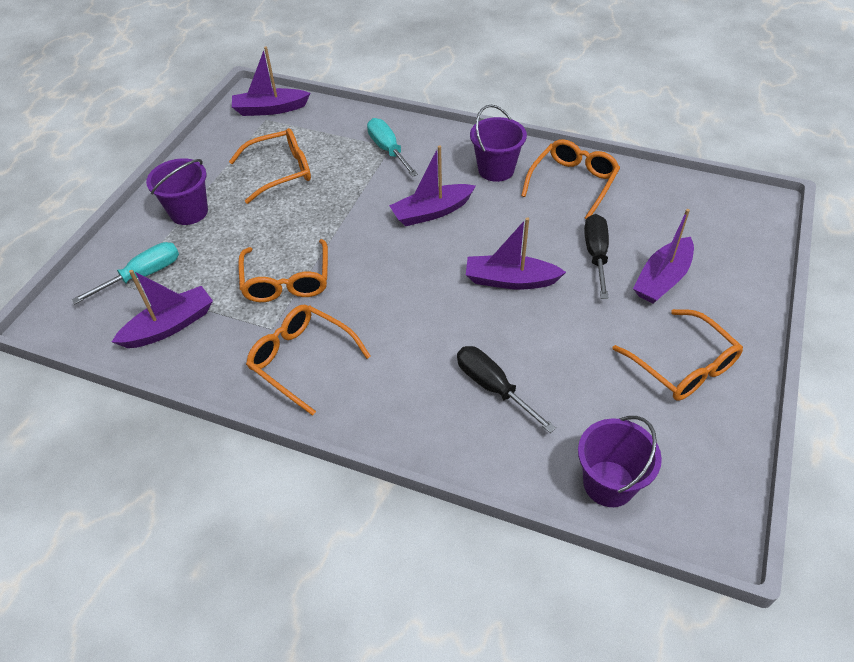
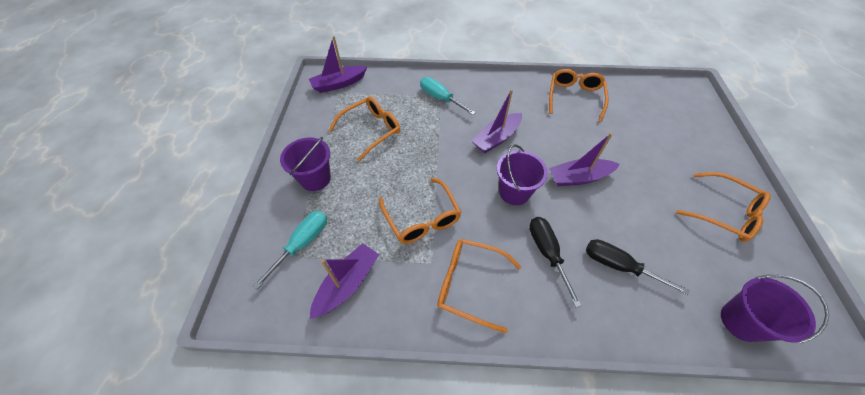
camera: 20 degrees left, 5 degrees up
(496, 169) = (521, 98): purple bucket -> purple bucket (514, 192)
(596, 255) = (620, 145): black screwdriver -> black screwdriver (547, 253)
(662, 279) = (670, 153): purple boat -> none

